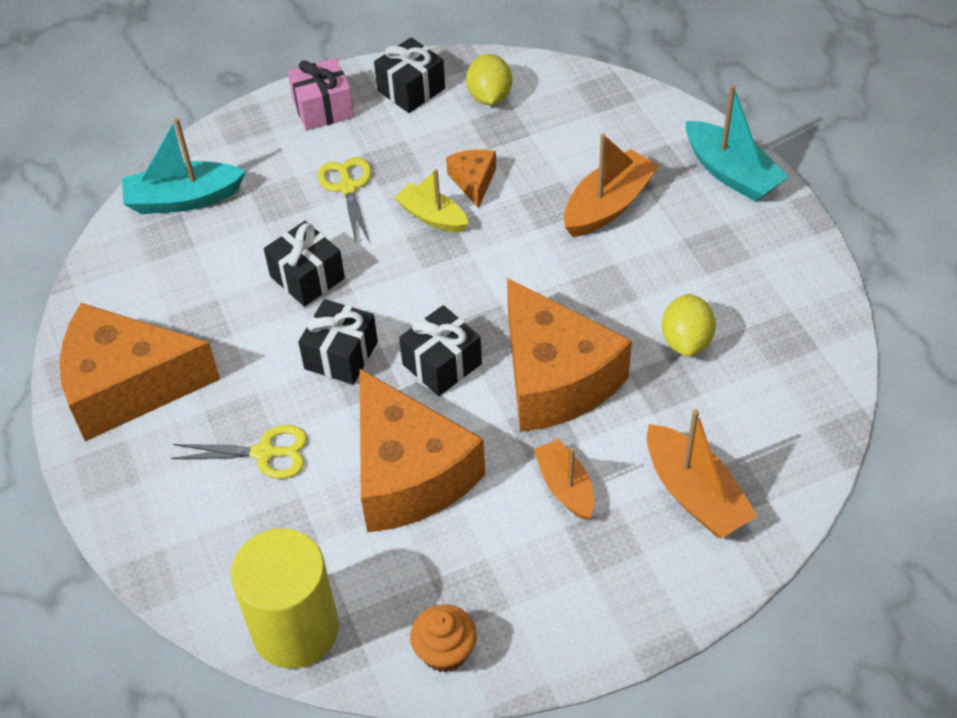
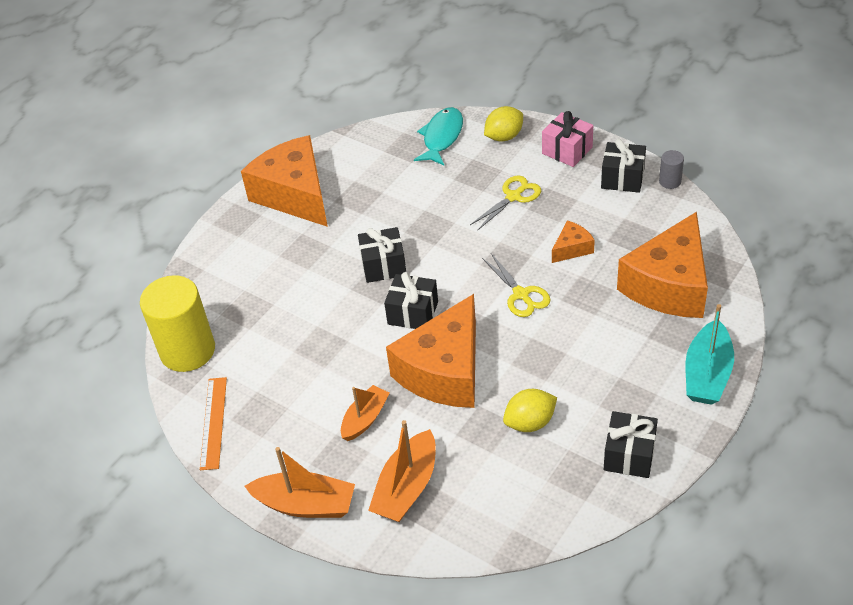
camera: 60 degrees right, 5 degrees down
(183, 199) = (442, 137): turquoise boat -> turquoise fish
(264, 453) = (291, 273): yellow scissors -> yellow scissors (521, 294)
(307, 277) = (429, 219): black gift -> black gift (629, 455)
(408, 474) = (322, 341): orange cheese -> orange cheese (669, 285)
(432, 216) = (525, 246): yellow boat -> none
(445, 651) = (213, 422): orange cupcake -> orange ruler
(452, 59) = (670, 181): none -> grey cylinder
(489, 97) = (654, 216): yellow lemon -> yellow lemon (504, 137)
(608, 205) = (613, 324): orange boat -> orange boat (305, 504)

